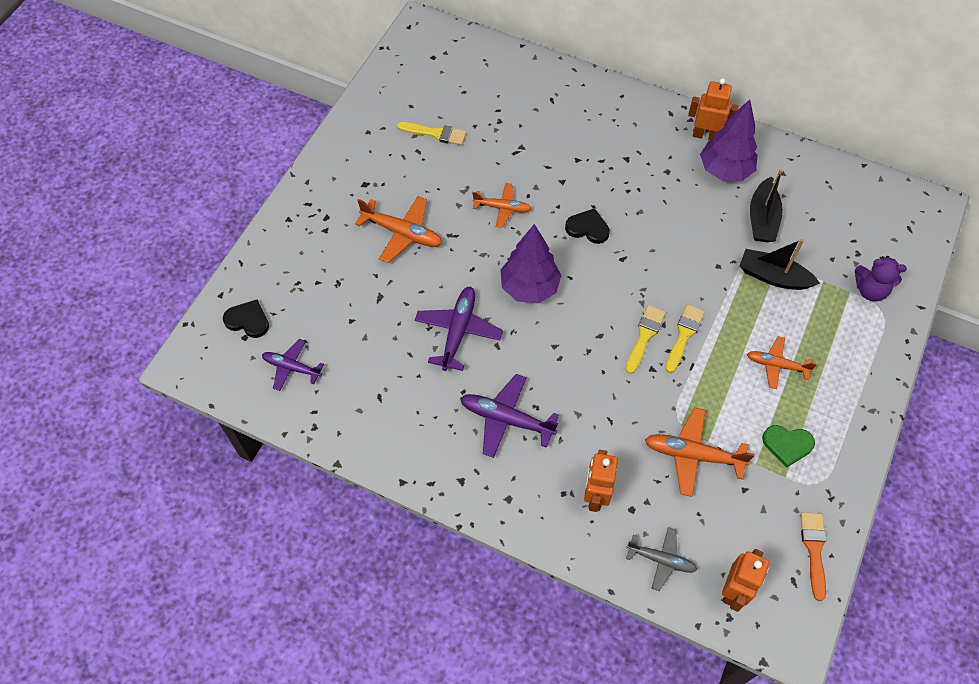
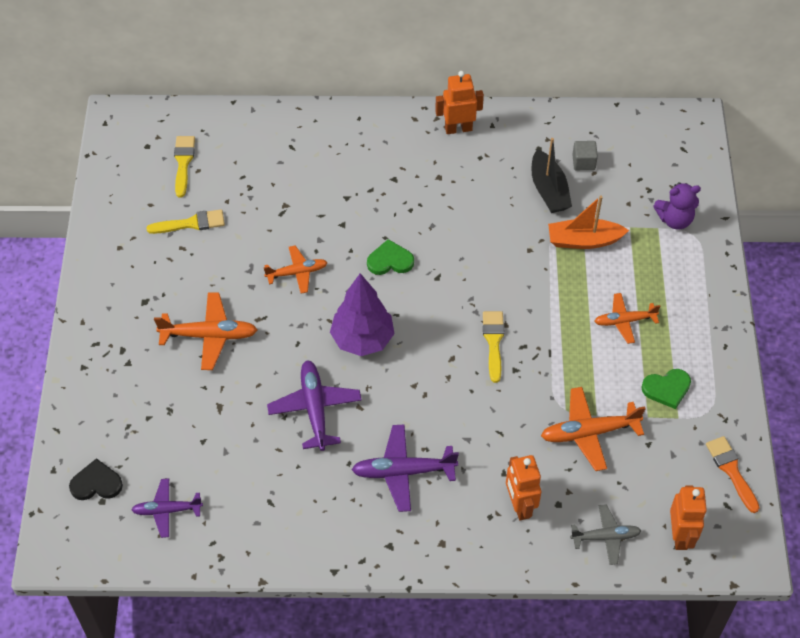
camera: 25 degrees left, 5 degrees down
(588, 228) = (390, 260): black heart -> green heart
(684, 335) = (529, 327): yellow brush -> yellow brush (183, 163)
(724, 170) = (492, 156): purple tree -> none
(773, 276) = (584, 240): black boat -> orange boat
(807, 206) = (583, 162): none -> grey cube

